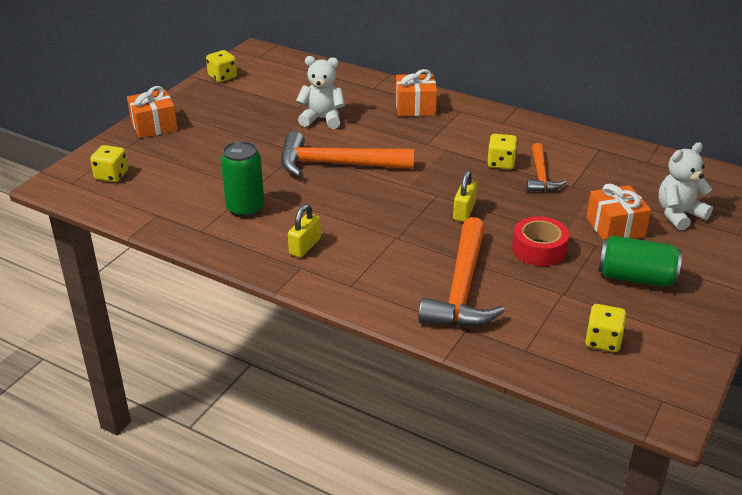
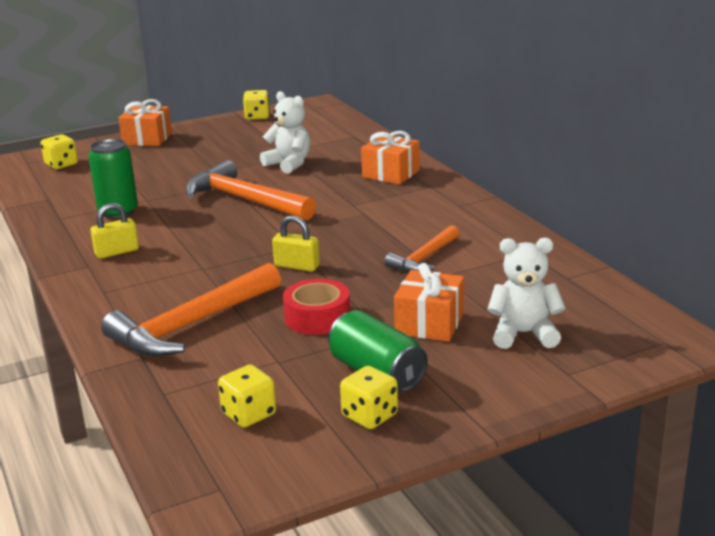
camera: 35 degrees right, 10 degrees down
(464, 211) = (297, 266): yellow padlock -> yellow padlock turned 60 degrees clockwise
(501, 163) = (400, 237): yellow dice -> yellow dice (369, 416)

